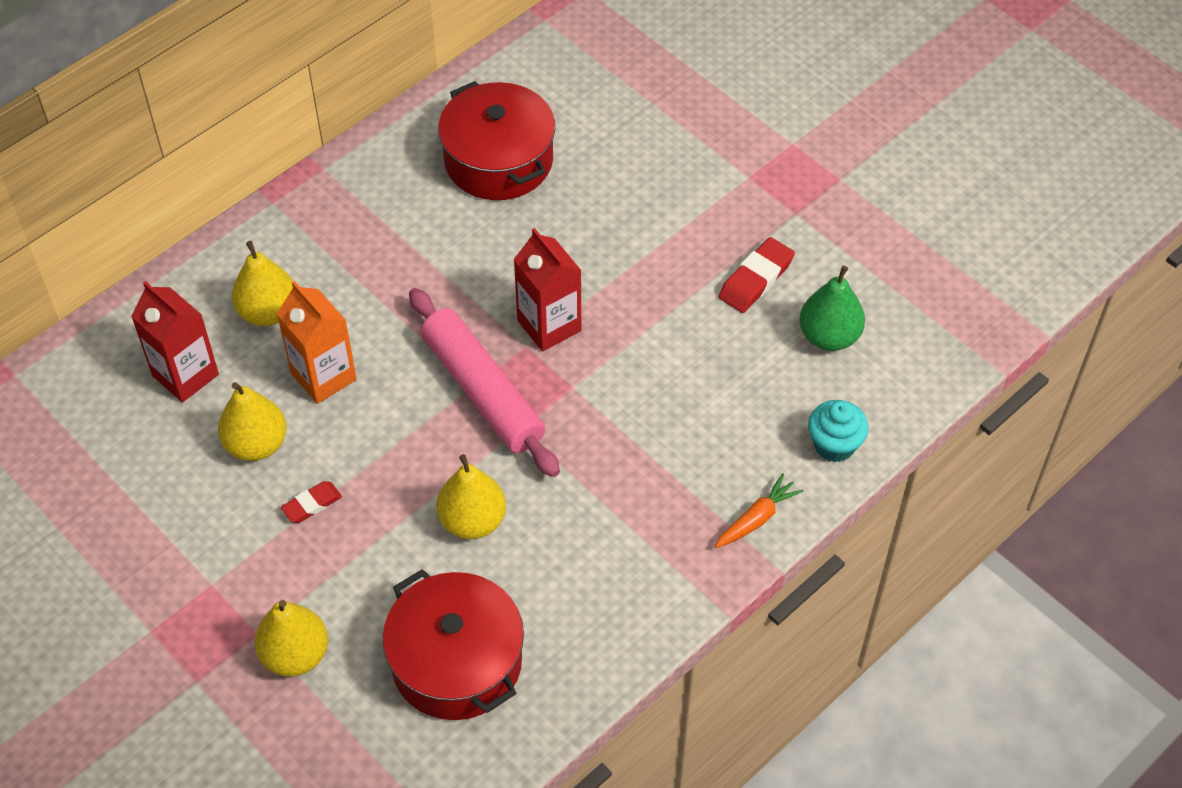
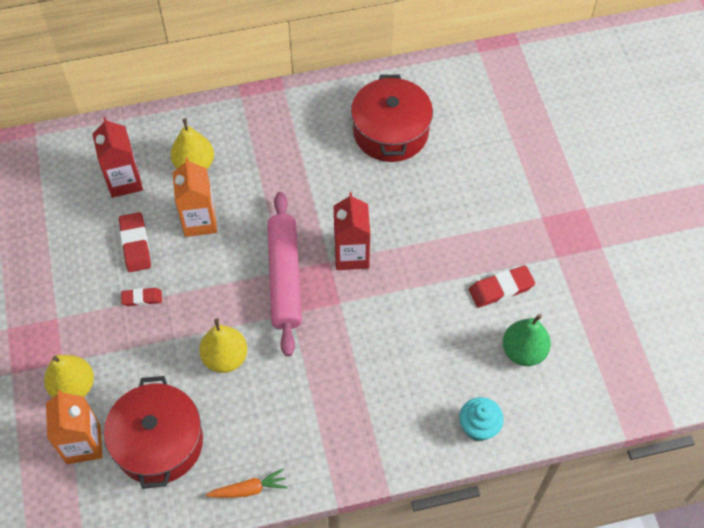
camera: 30 degrees right, 5 degrees up
(256, 444) = (135, 244): yellow pear -> red eraser
(358, 715) = (83, 444): none -> orange carton
(757, 518) = (397, 450): orange carrot -> orange carrot (249, 489)

